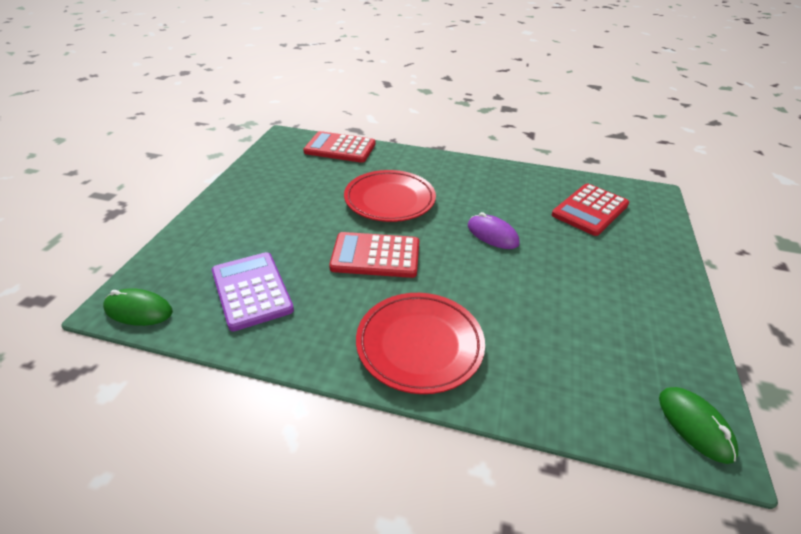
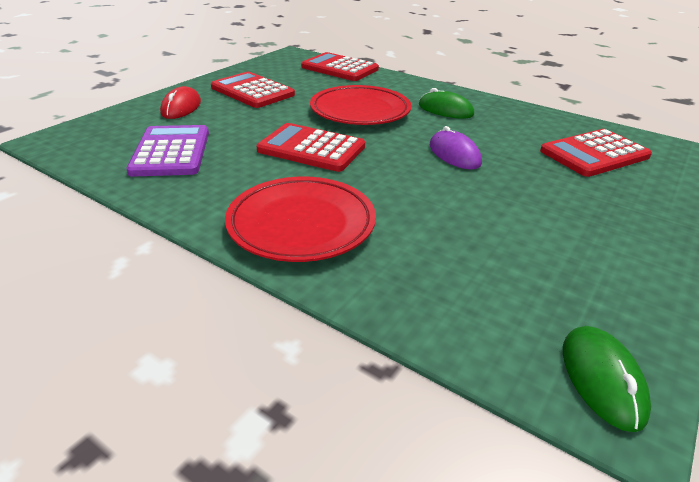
camera: 20 degrees right, 5 degrees down
(138, 310) = (65, 146): green mouse -> green mouse (445, 110)
(222, 230) = (181, 107): none -> red mouse
(278, 194) = (252, 91): none -> red calculator

